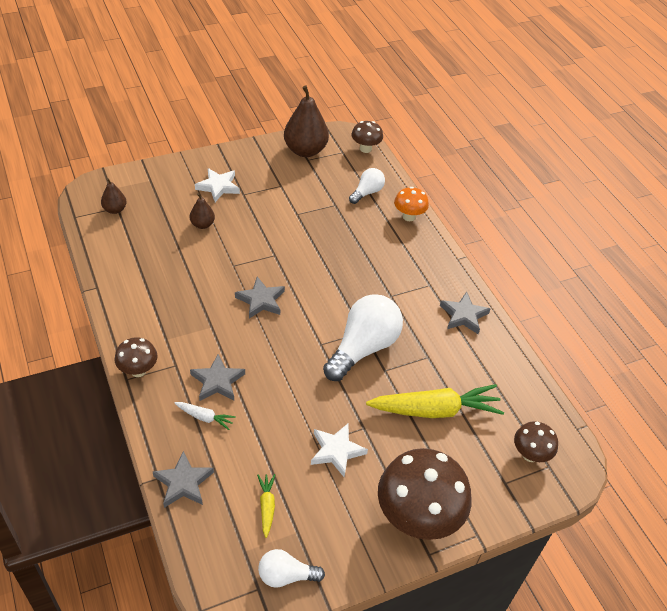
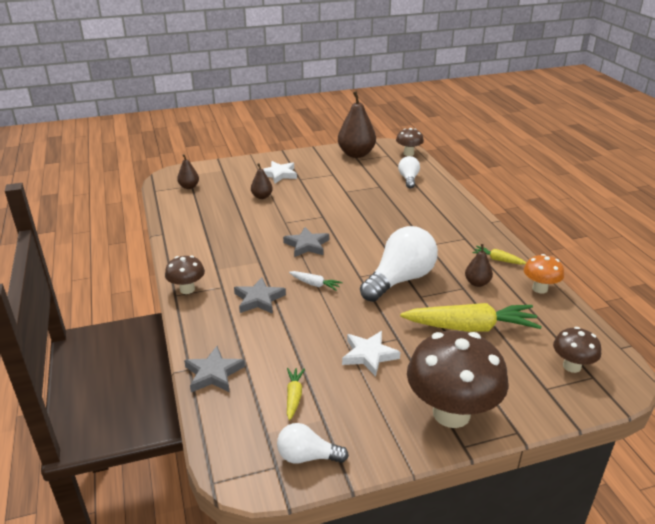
camera: 10 degrees right, 15 degrees down
(205, 417) = (242, 325): white carrot -> white carrot (315, 284)
(367, 192) = (408, 179): white light bulb -> white light bulb turned 45 degrees counterclockwise
(409, 216) = (446, 194): orange mushroom -> orange mushroom (539, 289)
(442, 349) = (477, 283): none -> brown pear
(463, 315) = (498, 260): grey star -> yellow carrot

